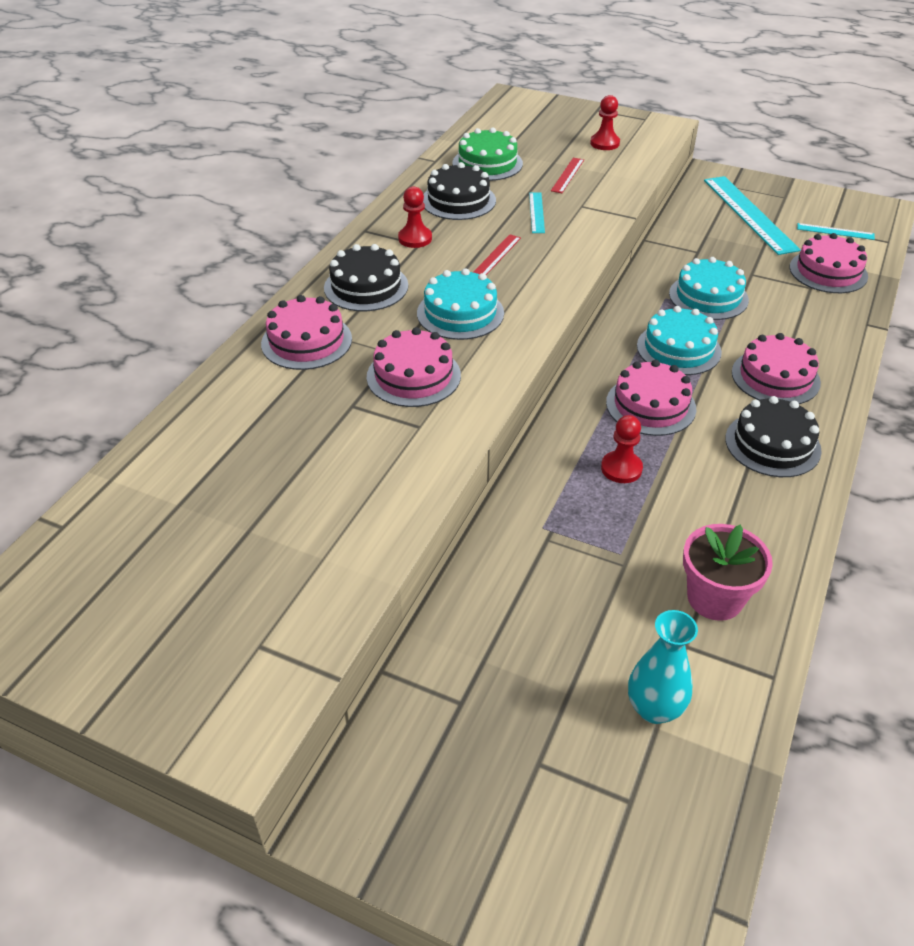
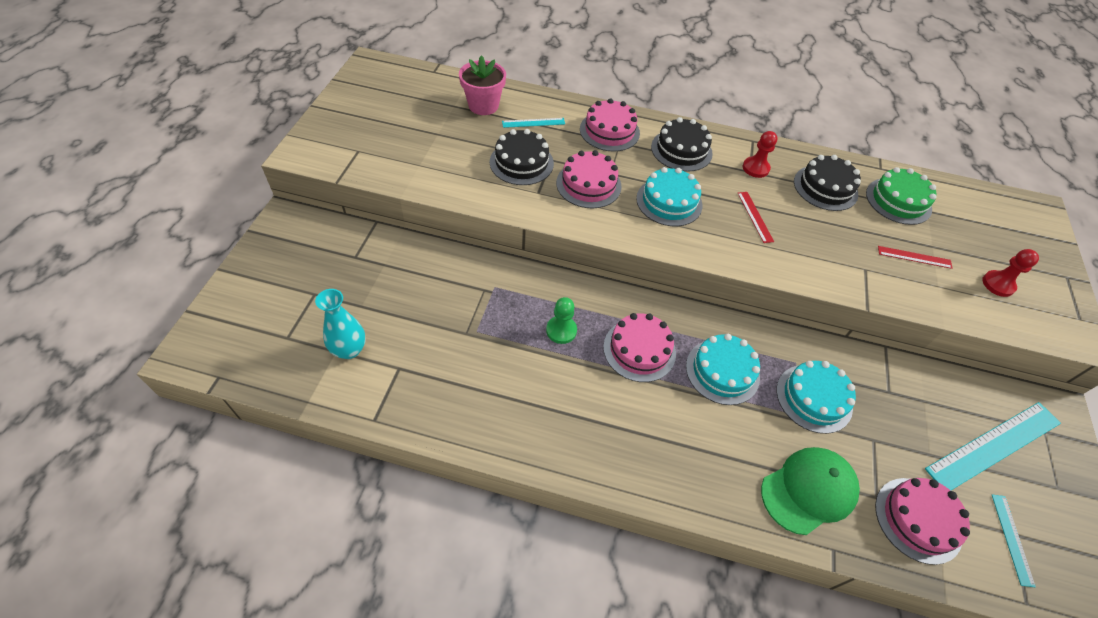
camera: 75 degrees right, 10 degrees up
(496, 256) = (755, 216): red ruler -> red ruler turned 60 degrees clockwise
(536, 212) = (835, 238): turquoise ruler -> turquoise ruler (533, 123)
(621, 468) = (561, 330): red pawn -> green pawn
(715, 598) = (441, 387): pink flower pot -> pink flower pot (483, 105)
(772, 444) = (614, 438): black cake -> black cake (521, 162)
(775, 377) = (709, 448): pink cake -> none
(811, 324) = (809, 490): none -> green cap

